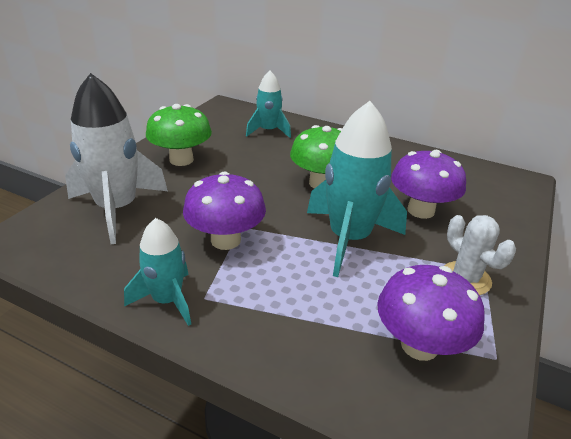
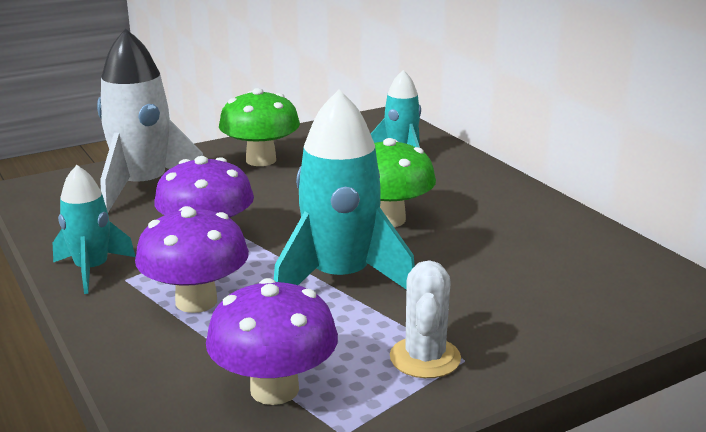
camera: 35 degrees right, 10 degrees down
(421, 210) = (476, 279): purple mushroom -> purple mushroom (196, 301)

